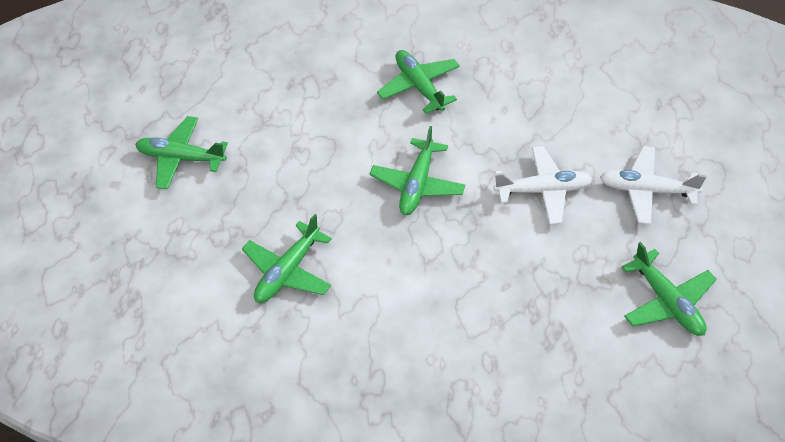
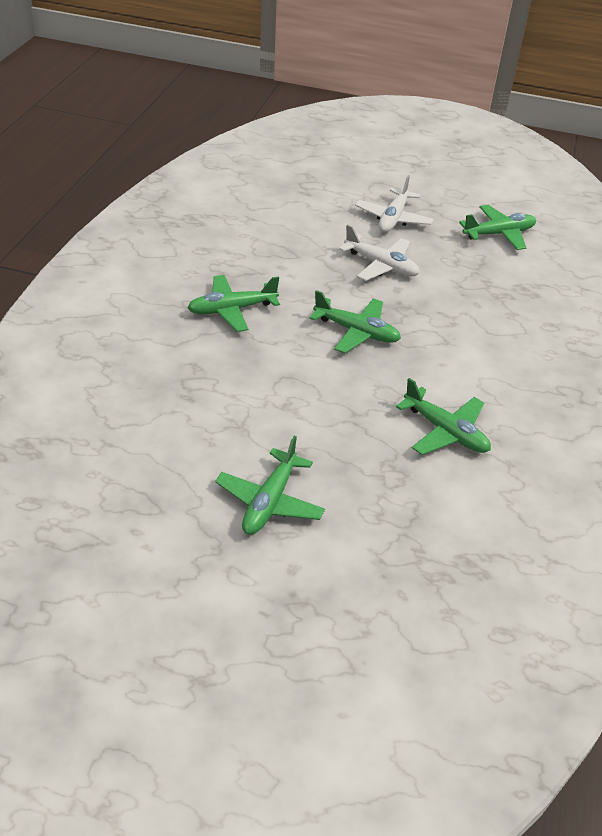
camera: 85 degrees left, 10 degrees down
(543, 190) = (381, 265): white plane -> white plane turned 120 degrees clockwise

